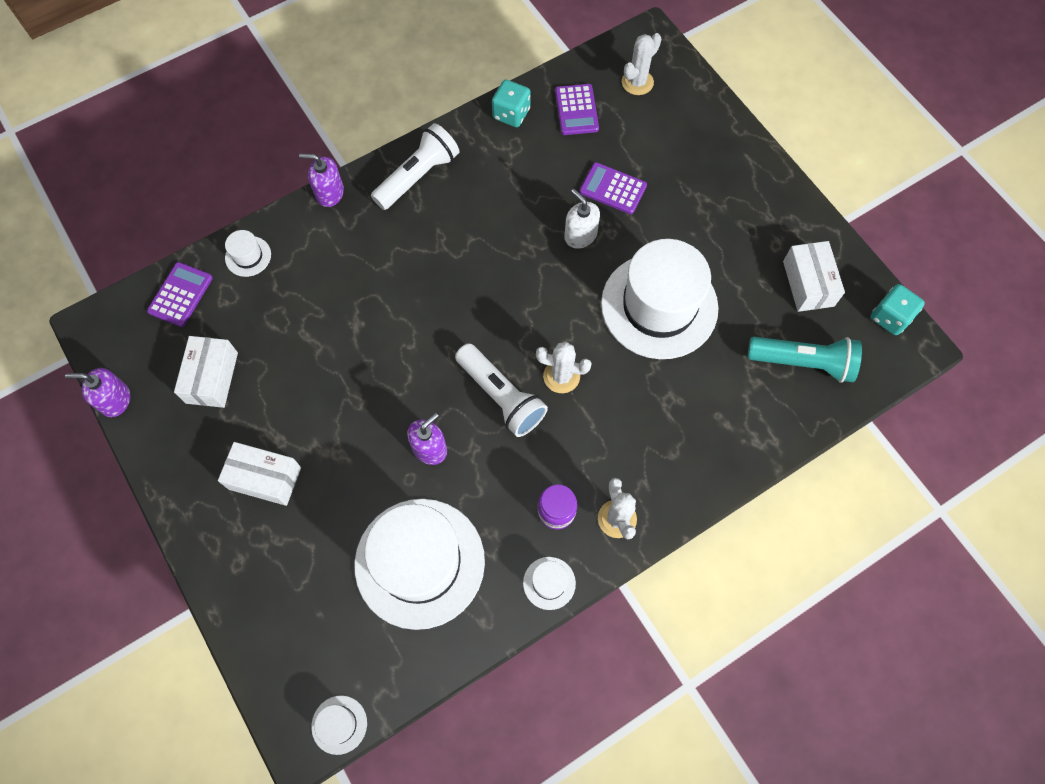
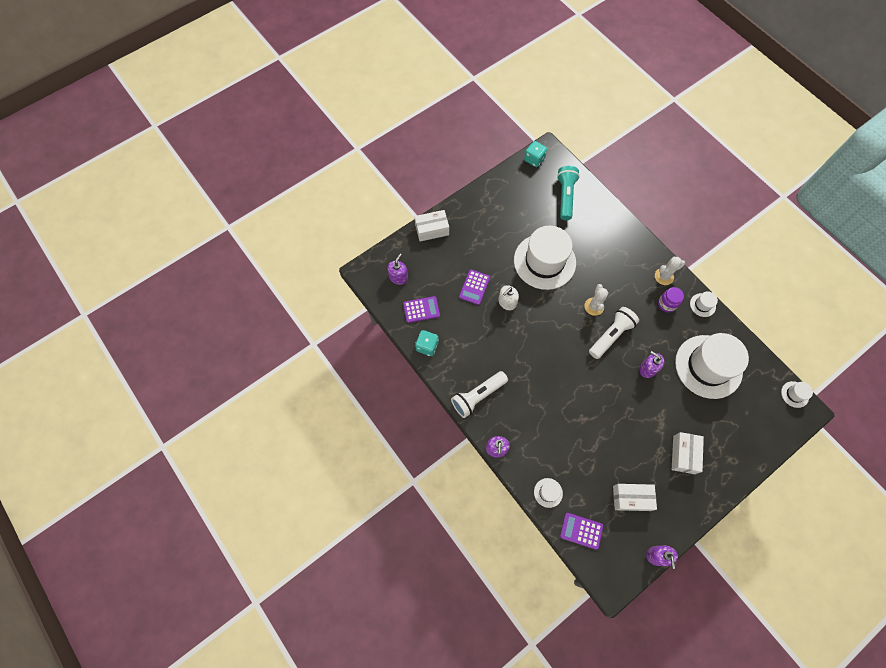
camera: 95 degrees left, 0 degrees up
(418, 176) = (478, 396): white flashlight -> white flashlight turned 75 degrees counterclockwise
(637, 82) = (398, 277): white cactus -> purple soap dispenser
(808, 283) = (520, 193): white box -> white box (432, 230)

